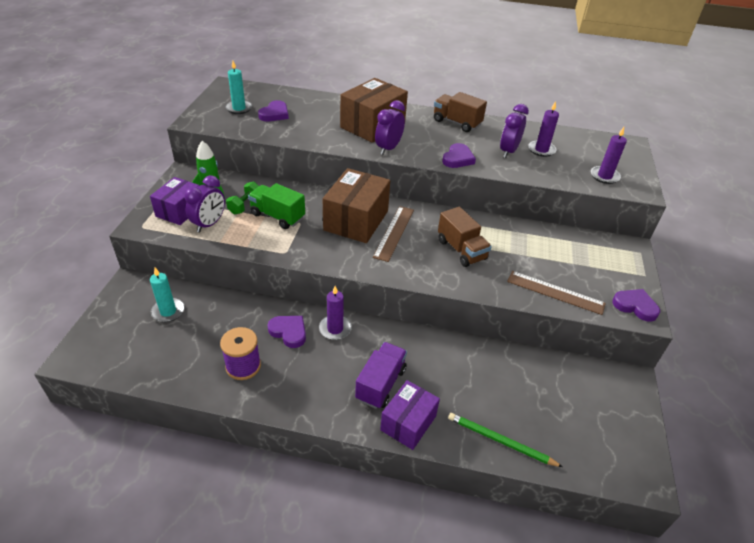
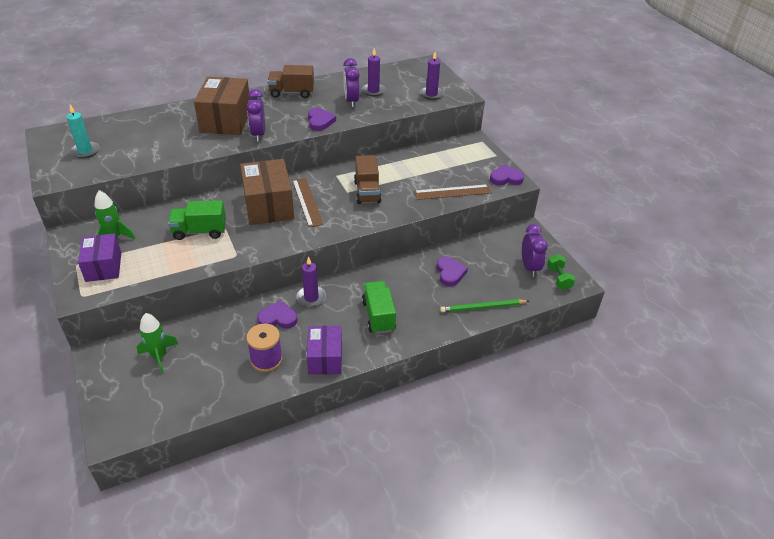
camera: 35 degrees left, 0 degrees up
(168, 311) = (159, 356): turquoise candle -> green rocket
(209, 224) = (145, 265): purple clock -> purple clock (529, 267)
(245, 205) = (161, 235): green dumbbell -> green dumbbell (558, 278)
(274, 114) = (126, 143): purple heart -> purple heart (450, 273)
(380, 384) = (378, 316): purple truck -> green truck
(408, 423) = (418, 329): purple box -> purple box (325, 358)
(461, 250) = (367, 192): brown truck -> brown truck turned 60 degrees clockwise

